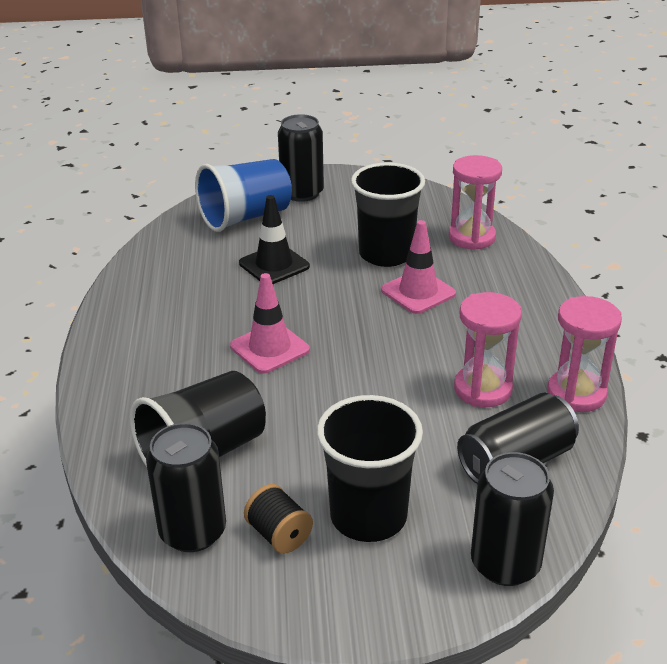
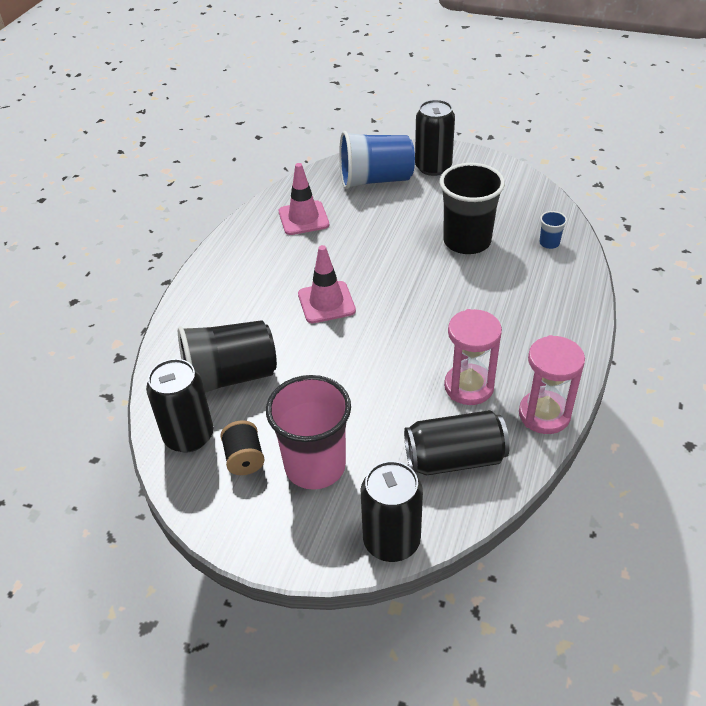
camera: 25 degrees right, 10 degrees up
(274, 265) = (372, 229): black traffic cone -> none
(368, 516) = (315, 466): black cup -> pink cup
(418, 292) = (471, 283): pink traffic cone -> pink traffic cone (303, 218)
(472, 237) = (549, 243): pink hourglass -> blue cup

